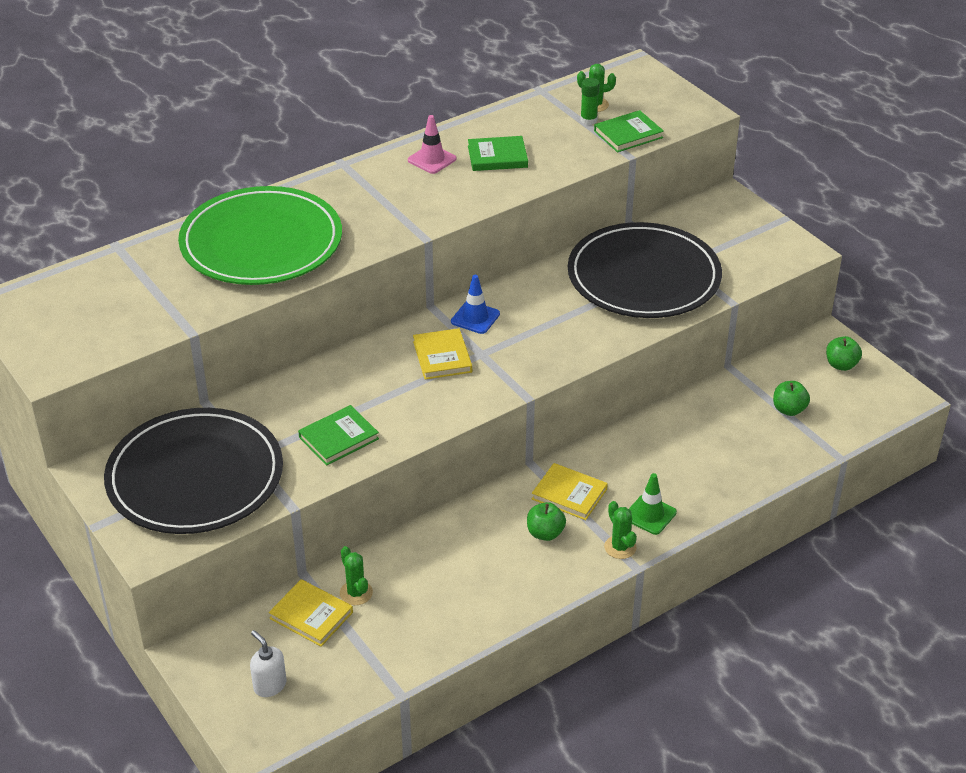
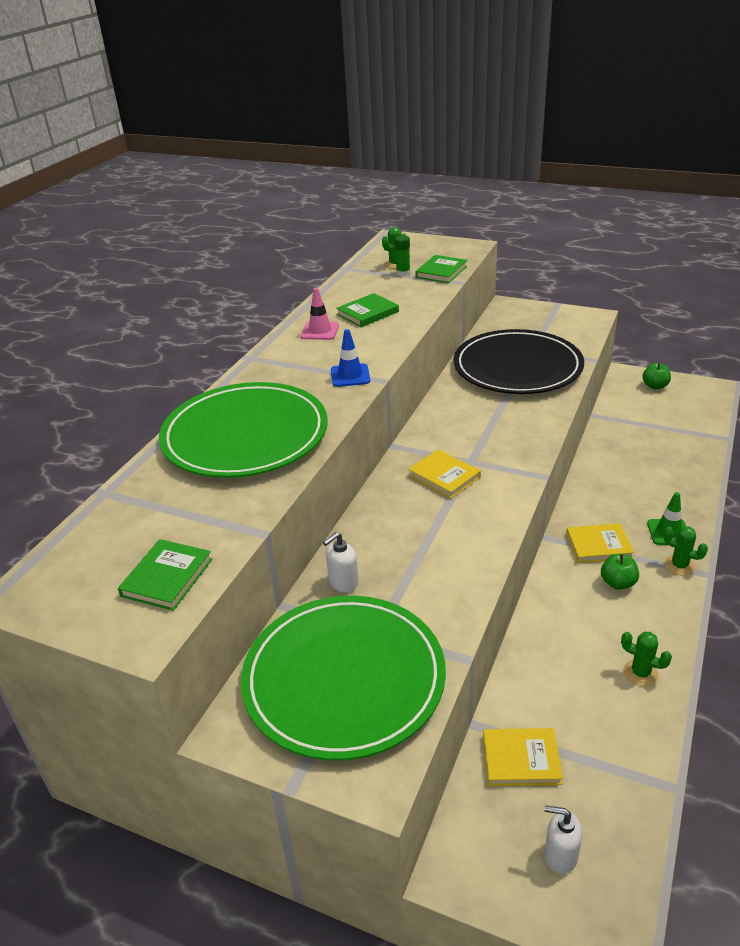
camera: 30 degrees left, 5 degrees down
(195, 477) = (344, 679): black plate -> green plate
(265, 407) = (343, 583): none -> white soap dispenser
(338, 438) = (436, 577): green book -> green book (167, 577)
(356, 593) = (535, 715): green cactus -> green cactus (640, 673)
(475, 318) = (435, 439): blue traffic cone -> blue traffic cone (350, 376)
(789, 410) = (661, 424): green apple -> none

